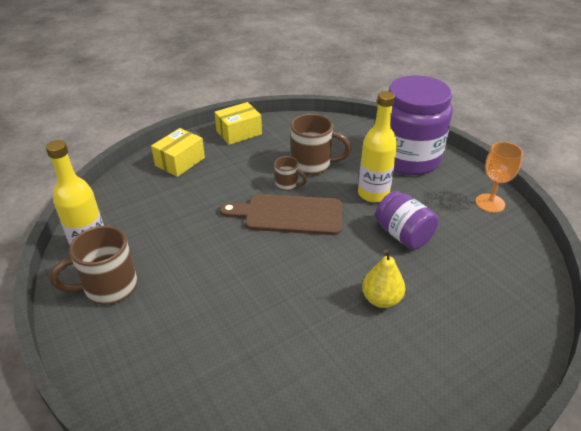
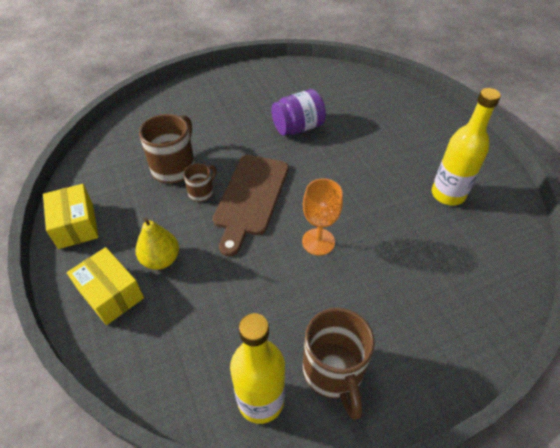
camera: 80 degrees left, 10 degrees up
(373, 194) = (238, 134): yellow bottle -> yellow bottle (448, 194)
(381, 299) = (369, 155): yellow pear -> yellow pear (161, 259)
(408, 158) = (193, 101): purple jar -> none
(490, 203) = (272, 73): orange goblet -> orange goblet (318, 241)

